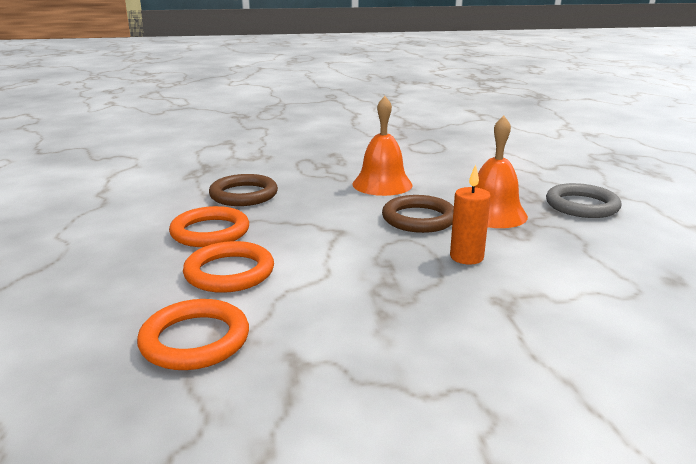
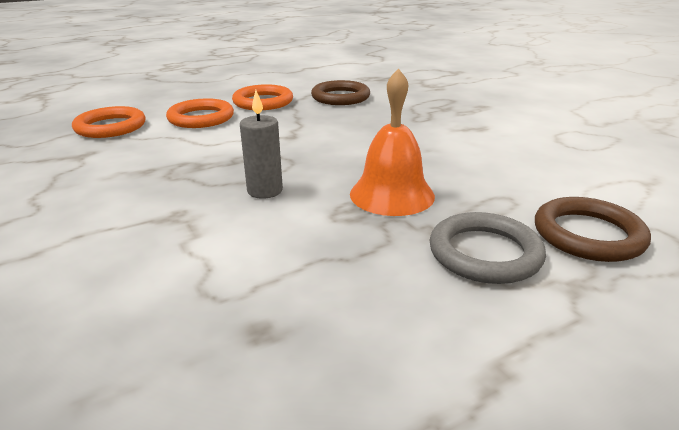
camera: 70 degrees right, 5 degrees up
(382, 184) = (421, 135): orange bell -> none
(419, 219) = (344, 161): brown ring -> brown ring (588, 235)
(466, 257) = (265, 191): orange candle -> grey candle

